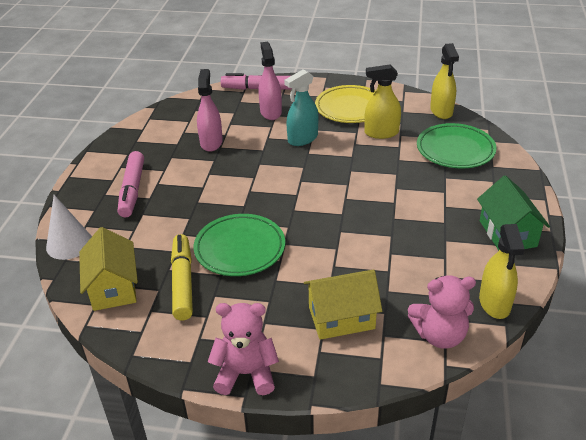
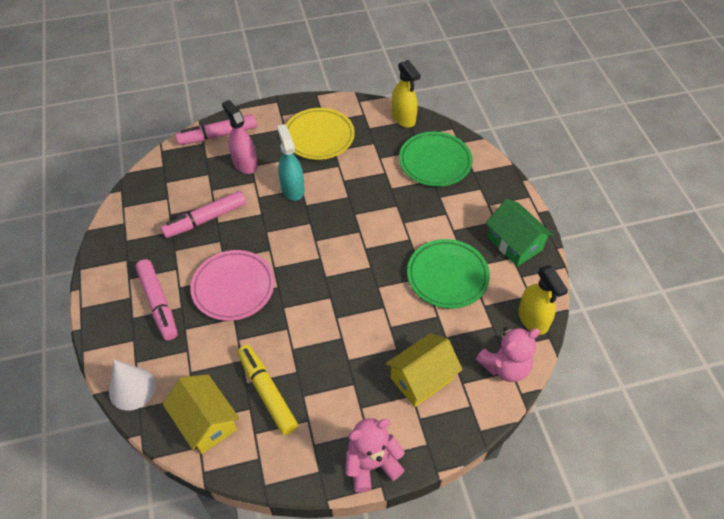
camera: 25 degrees left, 15 degrees up
(203, 196) = (233, 287): none -> pink plate
(211, 142) = (205, 219): pink spray bottle -> pink marker
(240, 249) = (299, 337): green plate -> green plate (447, 276)
(302, 139) = (292, 189): turquoise spray bottle -> turquoise spray bottle turned 135 degrees clockwise
(381, 133) = (361, 160): yellow spray bottle -> none

